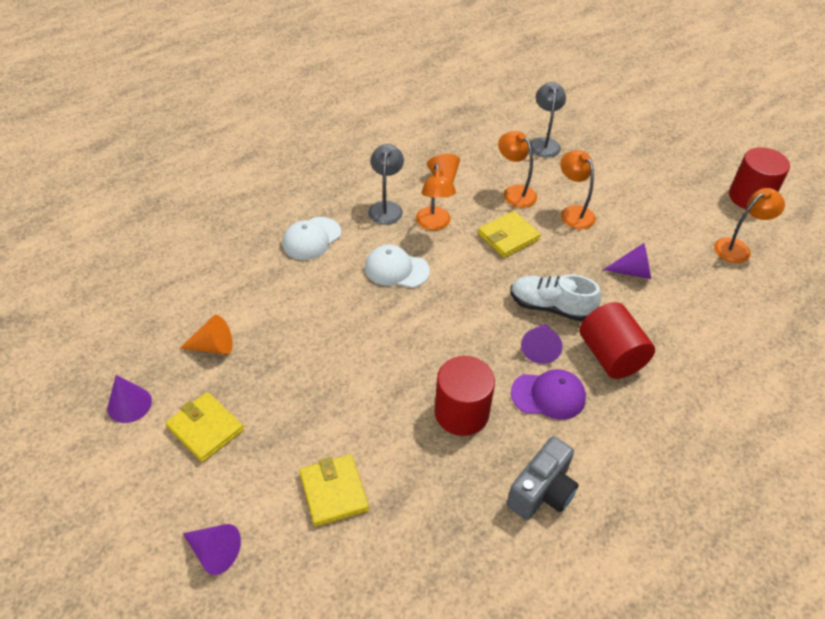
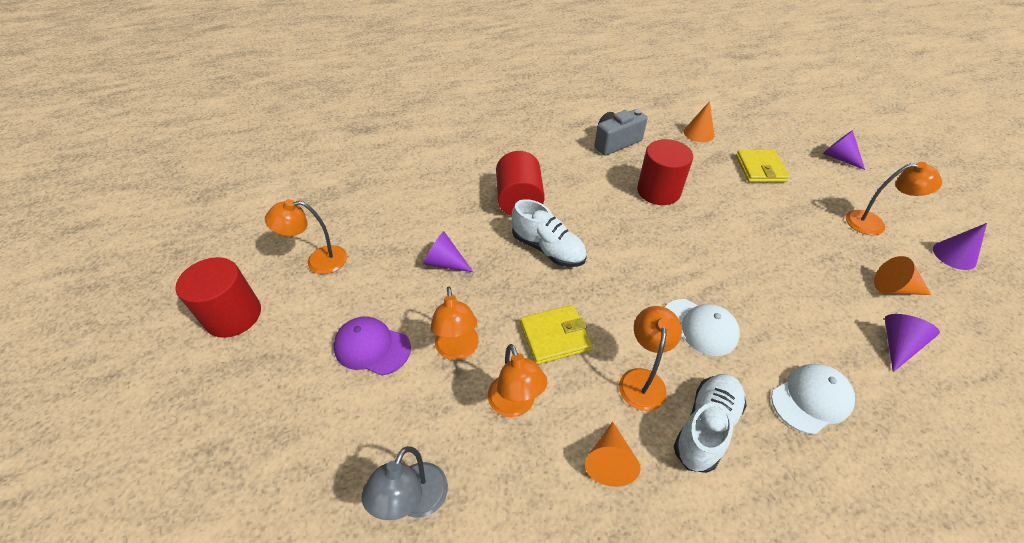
camera: 160 degrees left, 0 degrees up
(205, 429) = (873, 223): yellow wallet -> orange lamp
(386, 207) = (706, 427): grey lamp -> white shoe
(426, 552) = (698, 133): none -> orange cone
(540, 348) = (575, 218): purple cone -> purple cone (897, 345)
(548, 395) = (585, 187): purple cap -> purple cap (372, 347)

